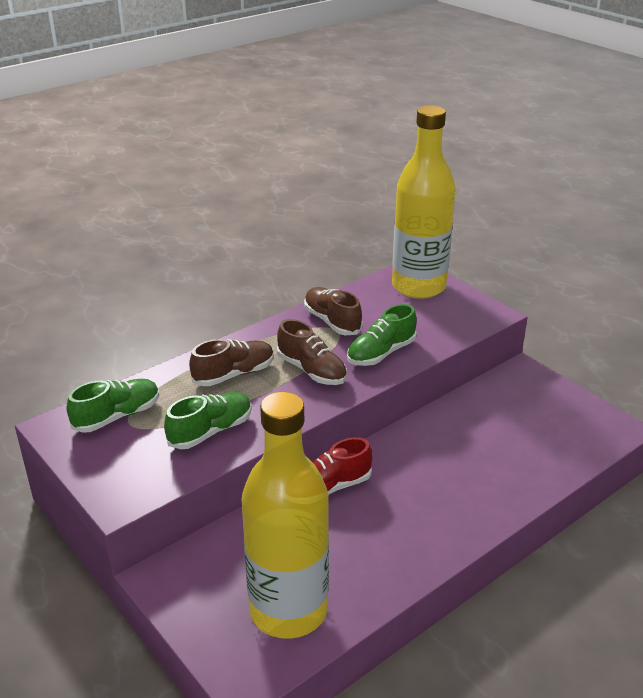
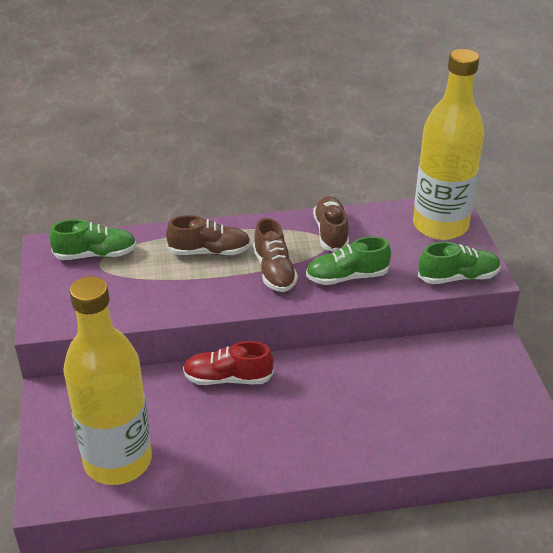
camera: 30 degrees right, 5 degrees up
(211, 431) = (151, 293): green shoe -> green shoe (458, 277)

